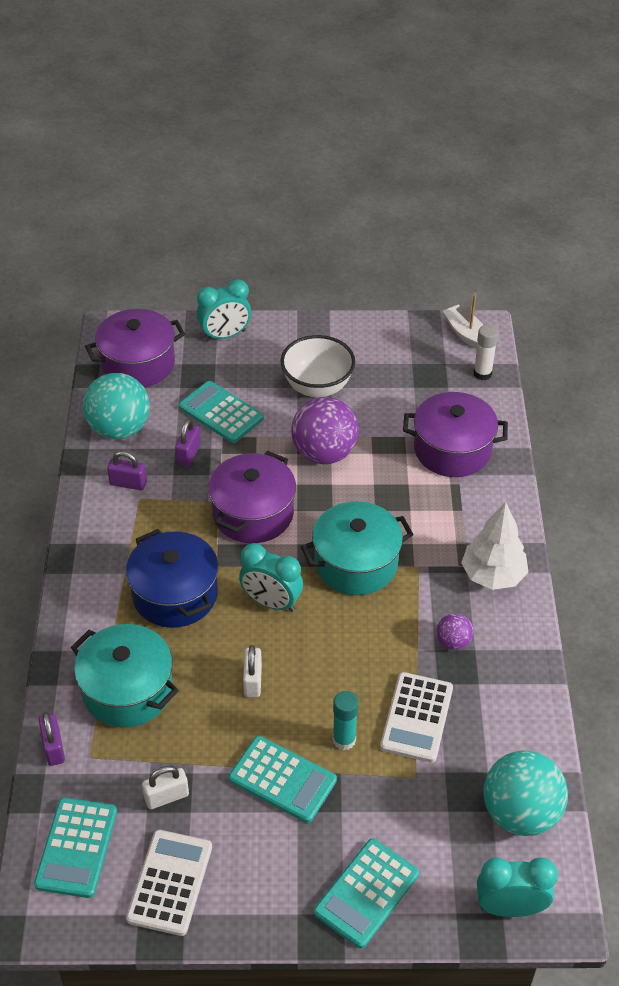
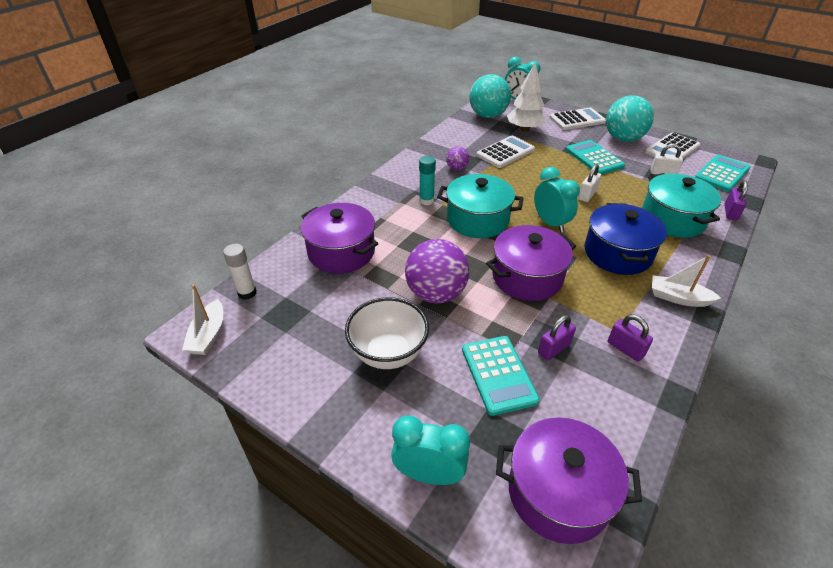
camera: 145 degrees left, 5 degrees down
(94, 564) = (678, 298): none -> white boat
(119, 428) = (614, 411): turquoise ball -> turquoise ball (623, 139)
(344, 740) = (551, 158): turquoise glue stick -> turquoise glue stick (426, 201)
(366, 893) = (577, 120): turquoise calculator -> white calculator
(493, 575) = (402, 183): white tree -> white tree (524, 129)

